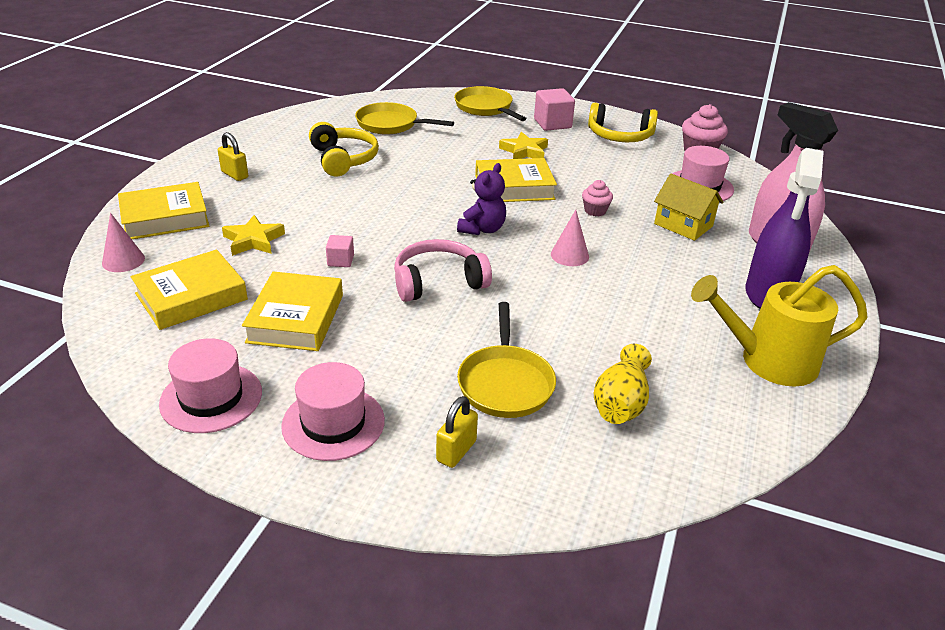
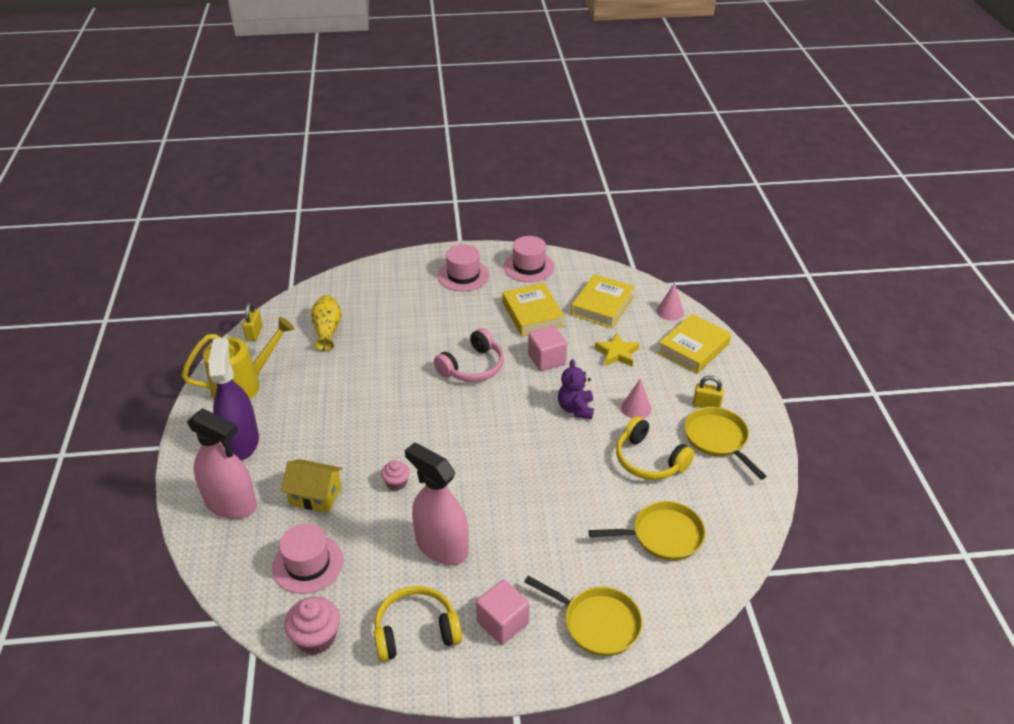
camera: 155 degrees right, 5 degrees up
(340, 261) = (546, 359): pink cube -> pink cube, size x1.76
(456, 451) = (399, 283): yellow padlock -> yellow padlock (254, 333)
(482, 229) = (475, 424): purple teddy bear -> purple teddy bear (575, 408)
(505, 382) = (393, 320): yellow pan -> yellow pan (718, 439)
(514, 187) = (480, 485): yellow book -> none
(524, 151) = (502, 548): yellow star -> none
(569, 255) = (397, 424): pink cone -> pink cone (636, 408)
(575, 165) = (441, 546): none -> pink spray bottle

